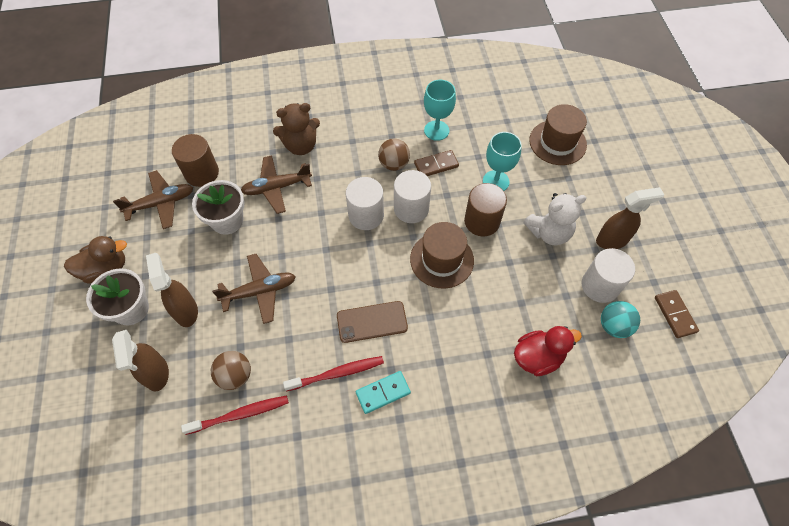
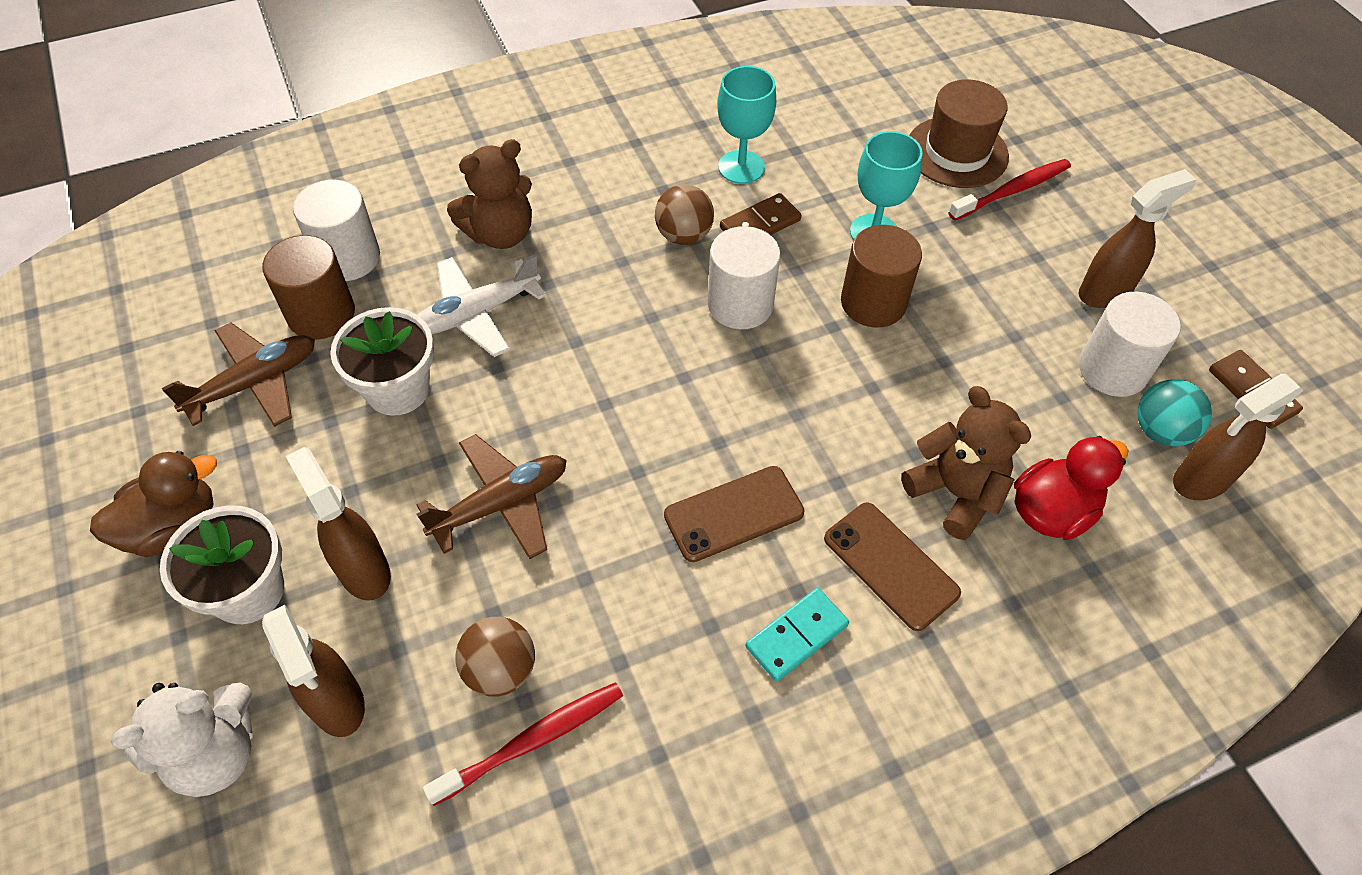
camera: 15 degrees left, 5 degrees down
(277, 188) = (477, 314): brown plane -> white plane
(337, 373) = (699, 620): red toothbrush -> red toothbrush (1012, 191)
(366, 215) = (661, 331): white cylinder -> white cylinder (347, 258)
(441, 260) = (825, 380): brown hat -> none
(442, 367) = (890, 565): none -> brown phone
(489, 336) = (955, 493): none -> brown teddy bear
(549, 233) = (995, 299): white teddy bear -> white teddy bear (216, 753)
(625, 358) = (1200, 480): none -> brown spray bottle

